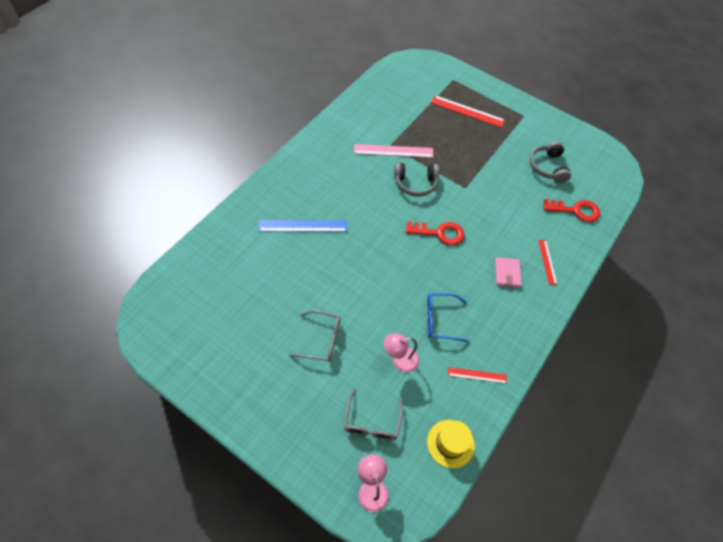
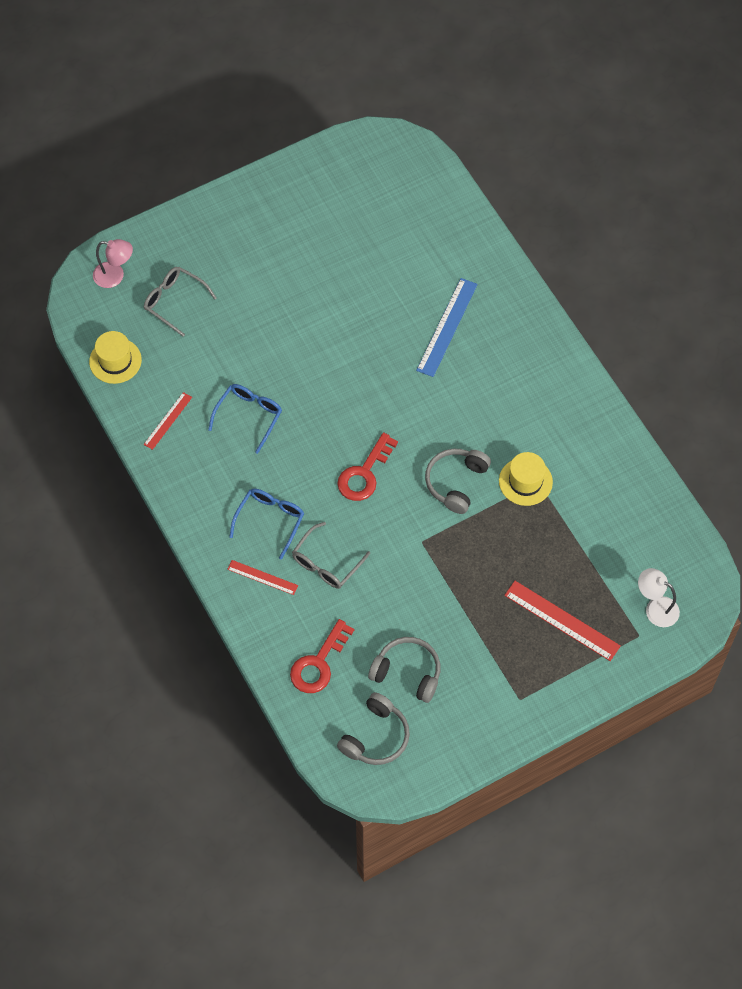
camera: 120 degrees right, 5 degrees up
(322, 340) = (286, 291): grey glasses -> grey glasses (326, 563)
(393, 151) = (525, 481): pink ruler -> yellow hat
(399, 360) = (224, 354): pink lamp -> none
(433, 77) = (655, 608): none -> white lamp
(467, 111) = (562, 620): red ruler -> red ruler turned 75 degrees clockwise
(507, 273) = (270, 520): pink wallet -> blue glasses
(593, 169) = (376, 737): none -> grey headphones

